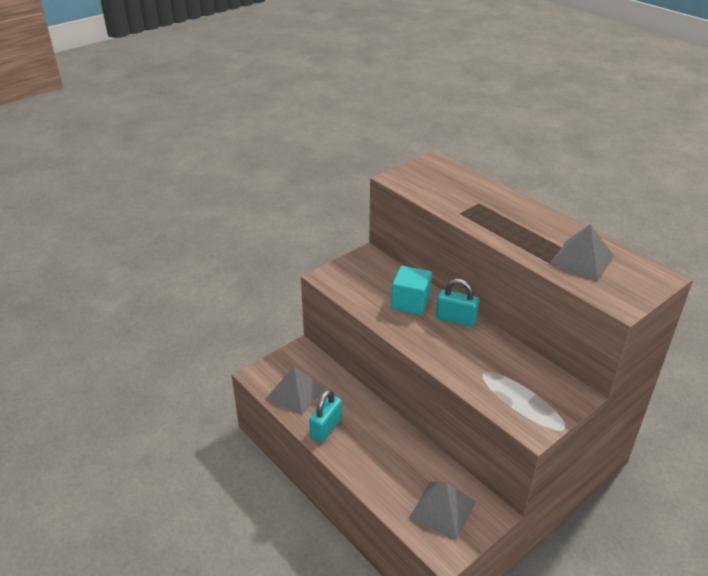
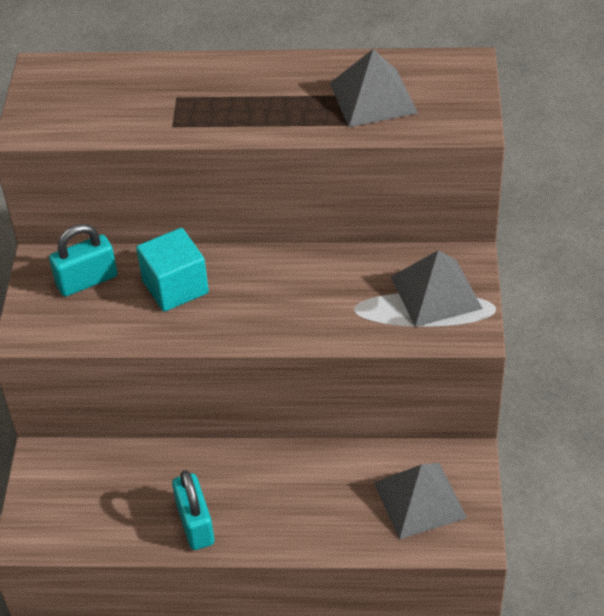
camera: 45 degrees left, 10 degrees up
(295, 392) = (105, 516): grey pyramid -> grey pyramid (436, 292)
(456, 319) = (250, 268): turquoise padlock -> turquoise padlock (87, 280)

